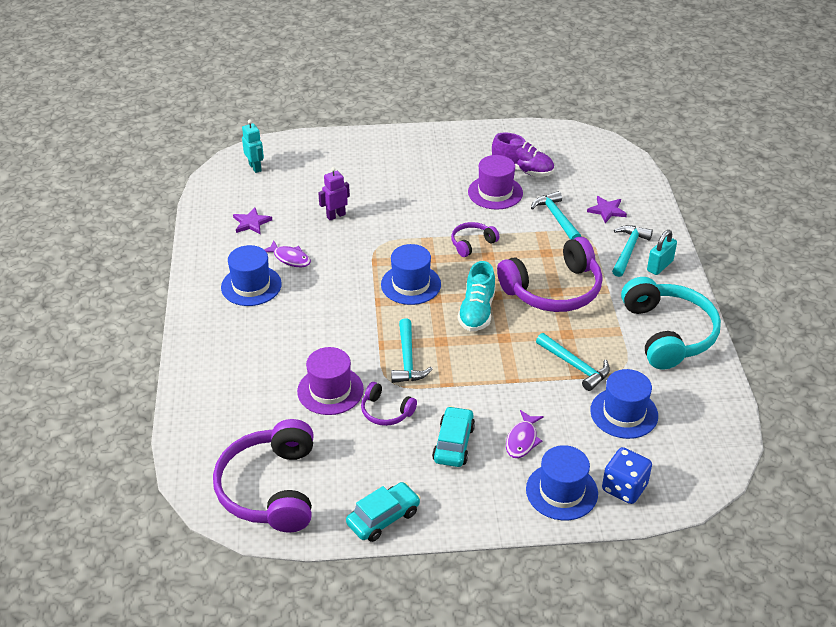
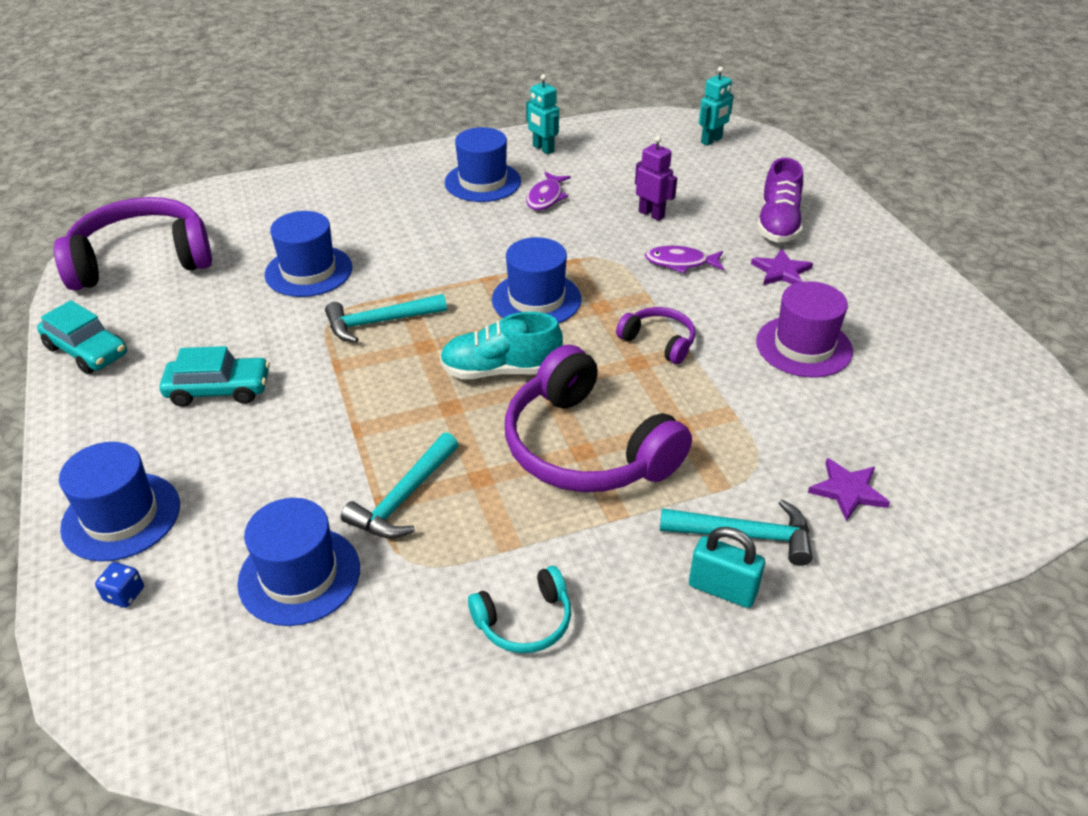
camera: 75 degrees right, 0 degrees up
(219, 247) = (543, 149): none -> turquoise robot
(251, 223) = (600, 159): purple star -> purple star (781, 271)
(330, 390) = (308, 271): purple hat -> blue hat
(386, 411) = (276, 321): purple headphones -> none
(522, 169) = (890, 368): purple shoe -> purple shoe (778, 224)
(522, 440) = (229, 458): purple fish -> purple fish (680, 263)
(556, 217) = (783, 426): turquoise hammer -> none
(624, 488) = (124, 594): blue dice -> blue dice, size x0.49
(668, 333) = (524, 621): turquoise headphones -> turquoise headphones, size x0.48

